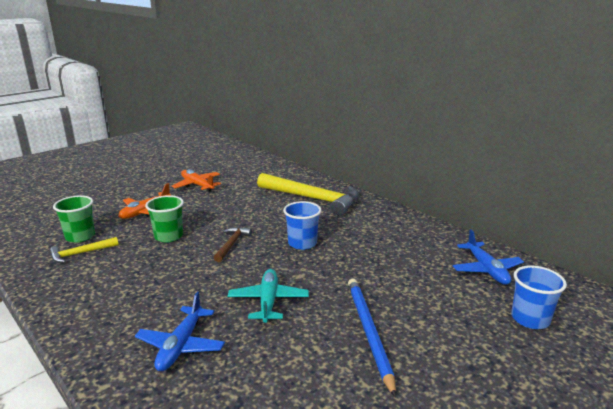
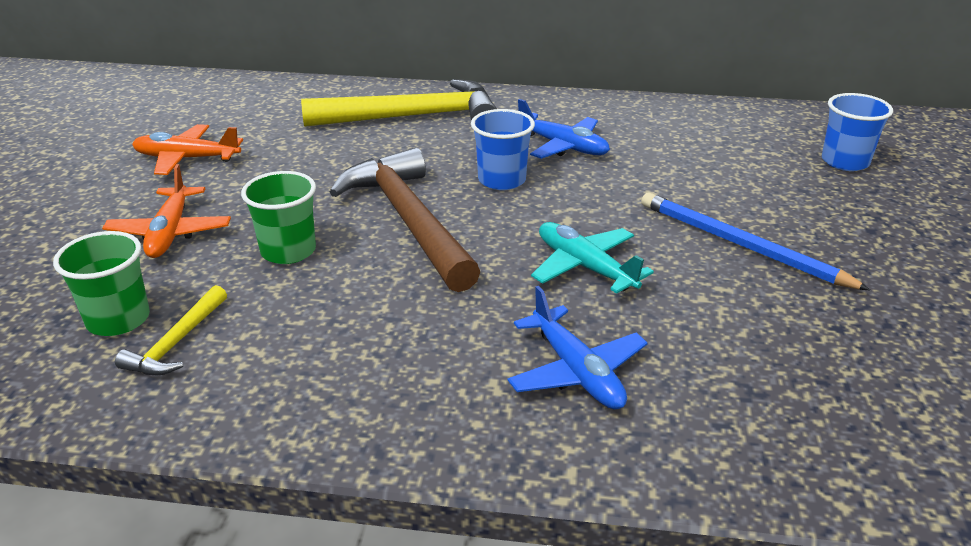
camera: 40 degrees left, 10 degrees up
(232, 244) = (409, 220): brown hammer -> brown hammer, size x2.12
(486, 269) = (739, 128): blue plane -> blue plane (563, 146)

